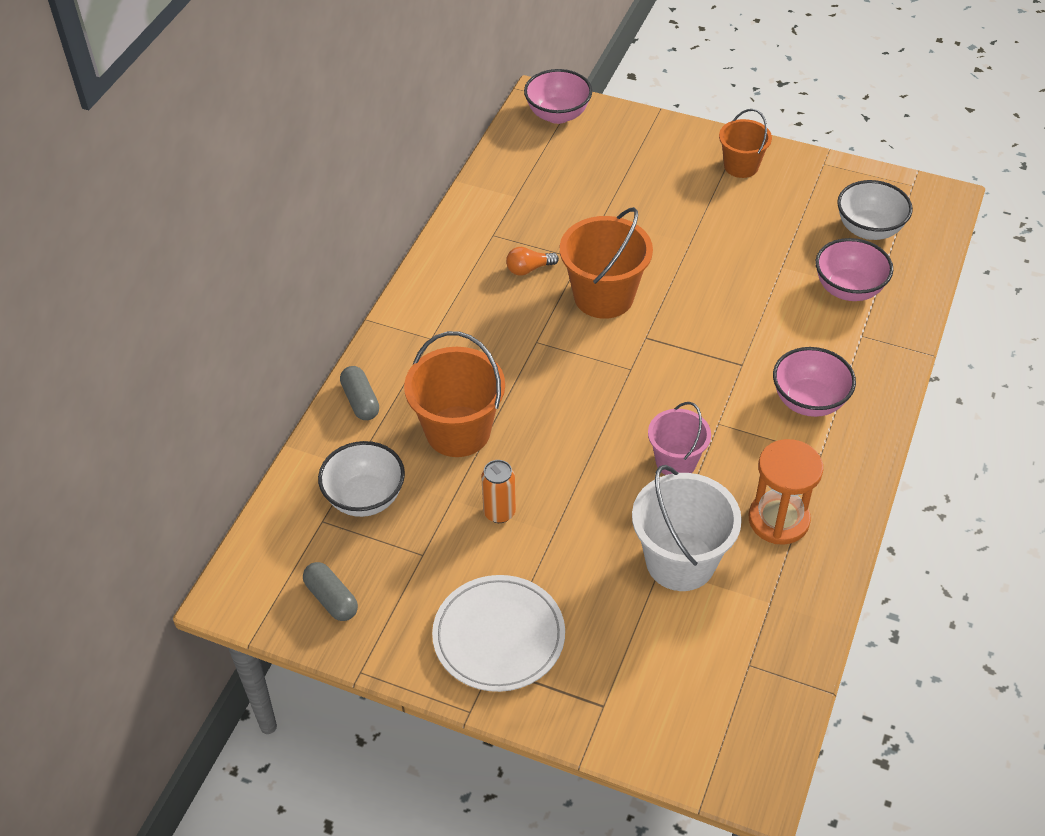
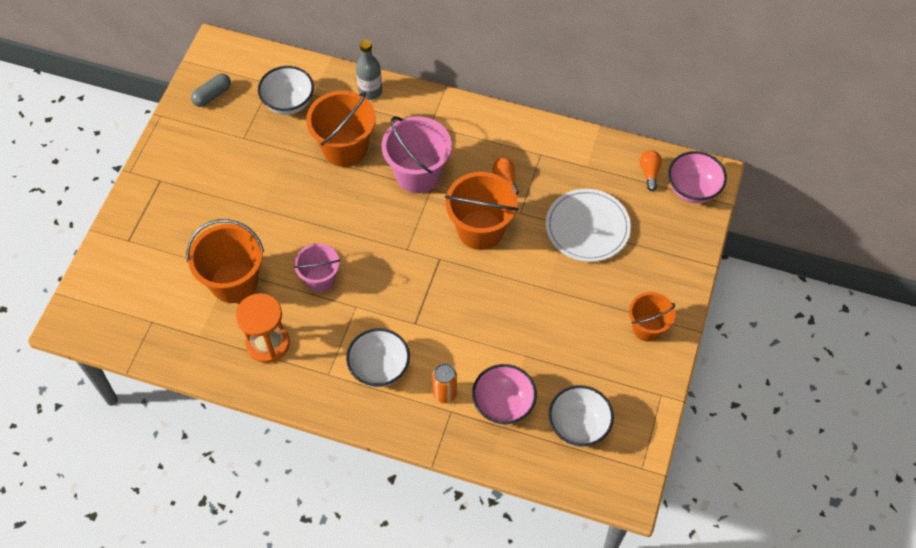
camera: 85 degrees right, 10 degrees up
(360, 401) = (370, 91): grey capsule -> grey bottle
(499, 512) = (276, 176): orange can -> orange can (445, 394)
(499, 636) = (181, 183): white plate -> white plate (587, 227)
(511, 354) = (418, 174): none -> pink bucket
(531, 146) = (649, 173): none -> orange light bulb
(680, 561) = (234, 282): white bucket -> orange bucket
(809, 401) = (379, 368): pink bowl -> white bowl

